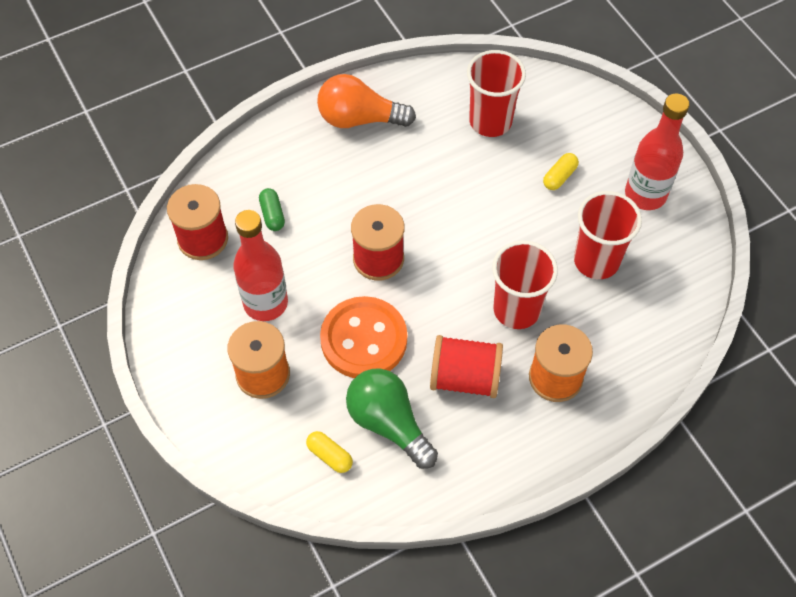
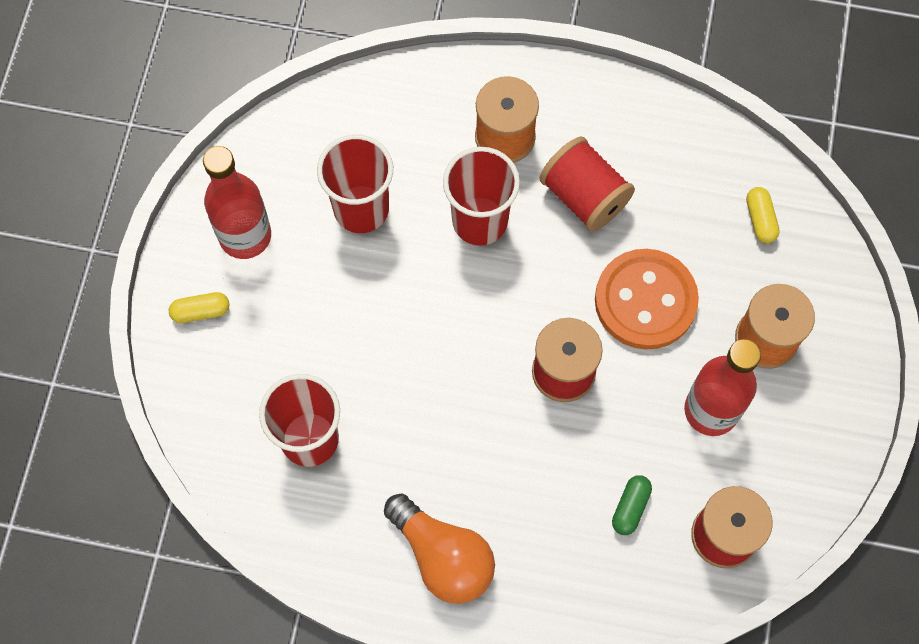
camera: 140 degrees left, 10 degrees up
(388, 423) = (686, 208): green light bulb -> none
(559, 177) = (305, 319): yellow capsule -> yellow capsule (201, 311)

